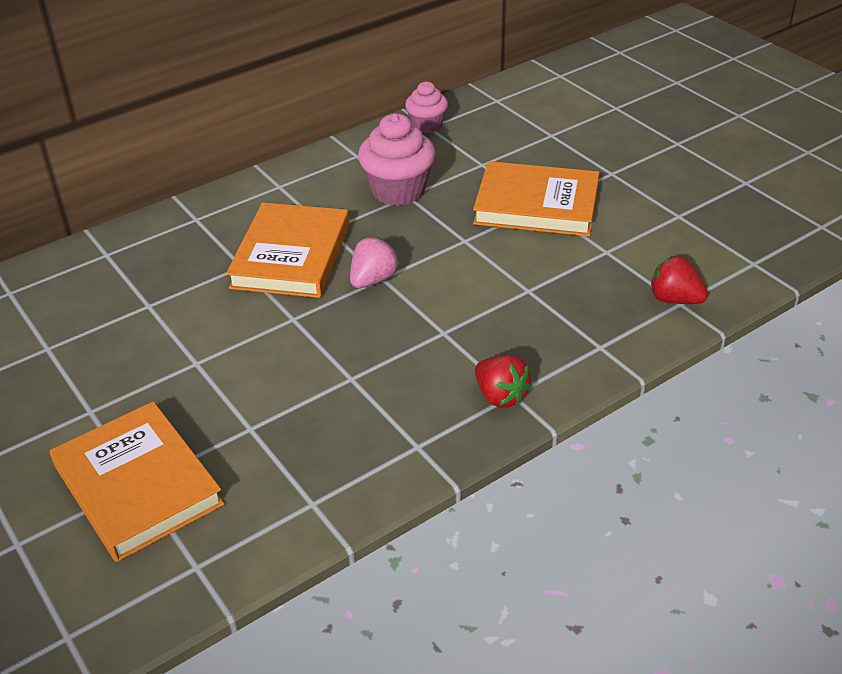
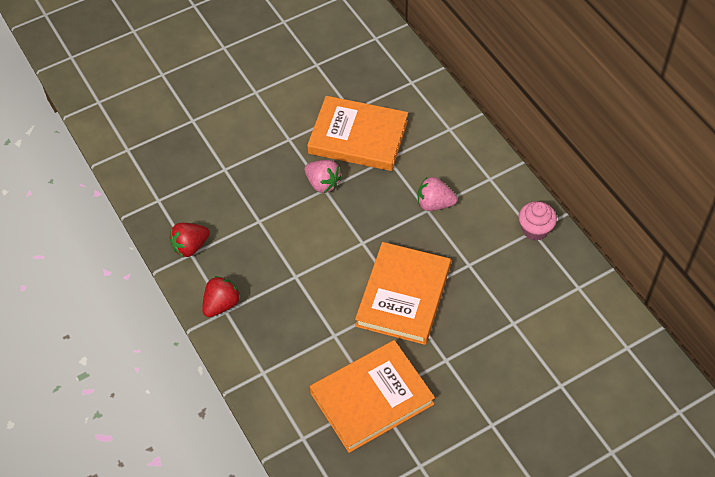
camera: 95 degrees right, 15 degrees up
(138, 485) = (160, 73): orange book -> orange book (372, 398)
(398, 191) = (434, 204): pink cupcake -> pink strawberry
(674, 299) = (267, 369): red strawberry -> red strawberry (221, 304)

